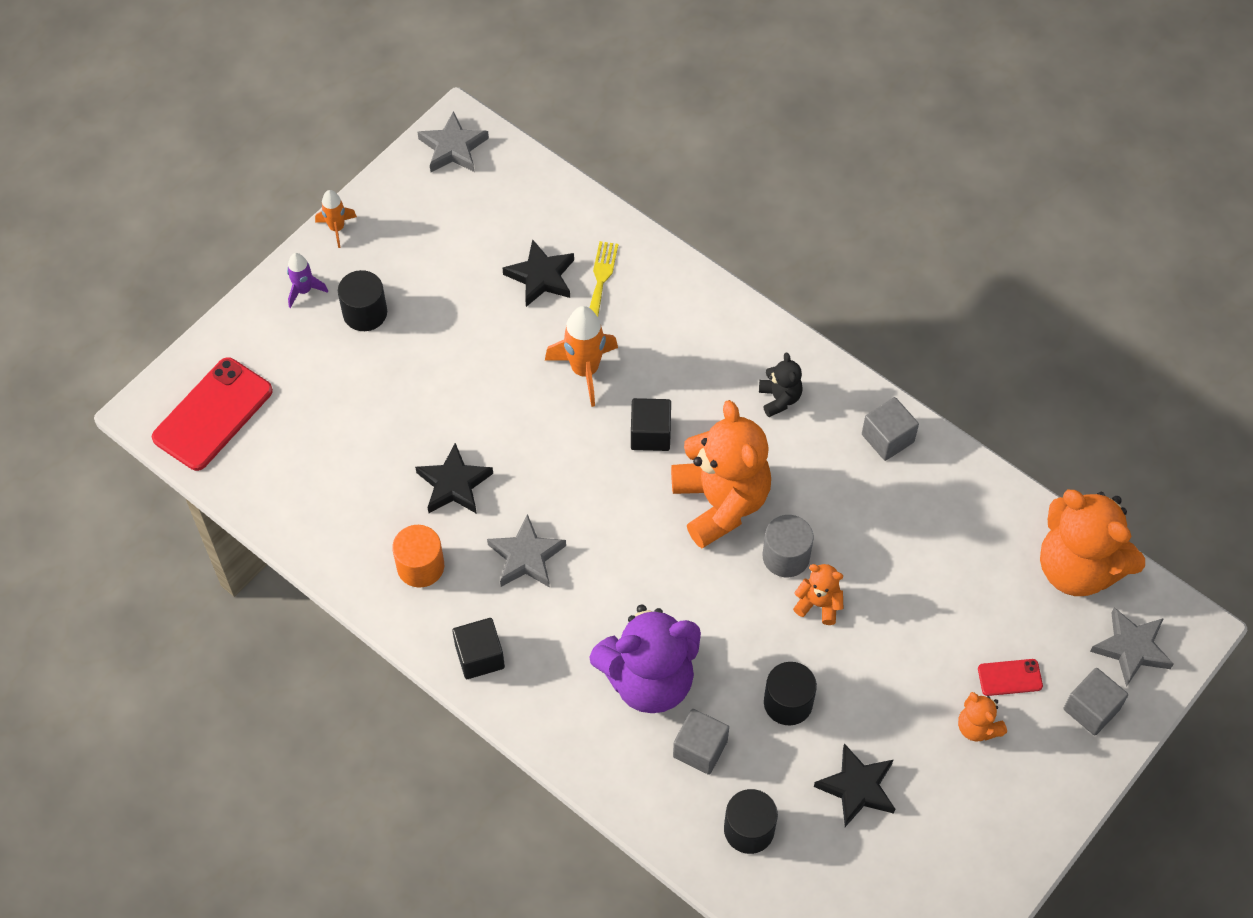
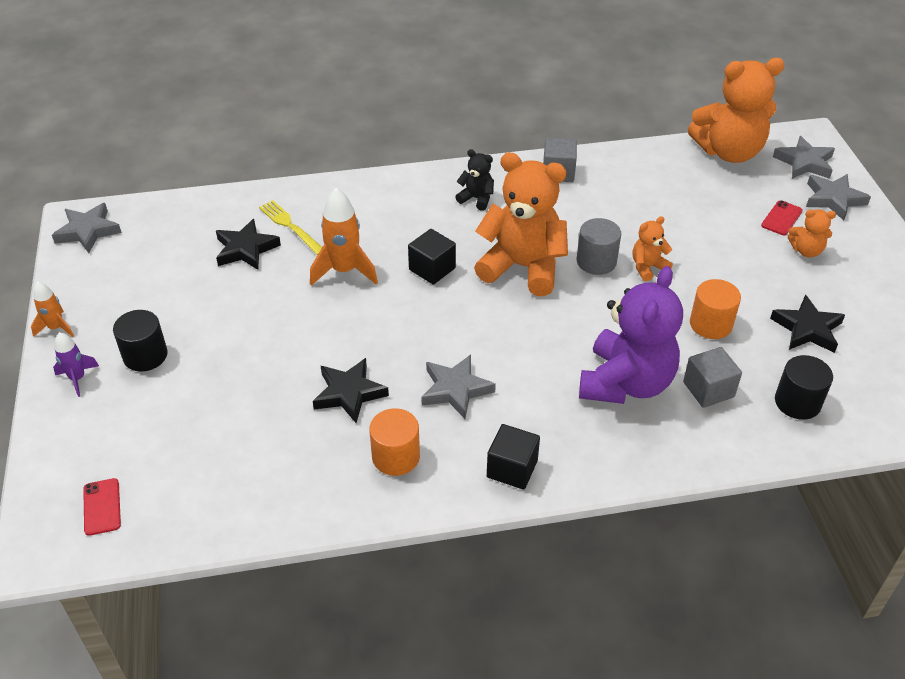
camera: 50 degrees left, 15 degrees down
(213, 414) = (102, 507): red phone -> red phone, size x0.48
(788, 703) = (710, 324): black cylinder -> orange cylinder
(1091, 709) = (833, 199): grey cube -> grey star

